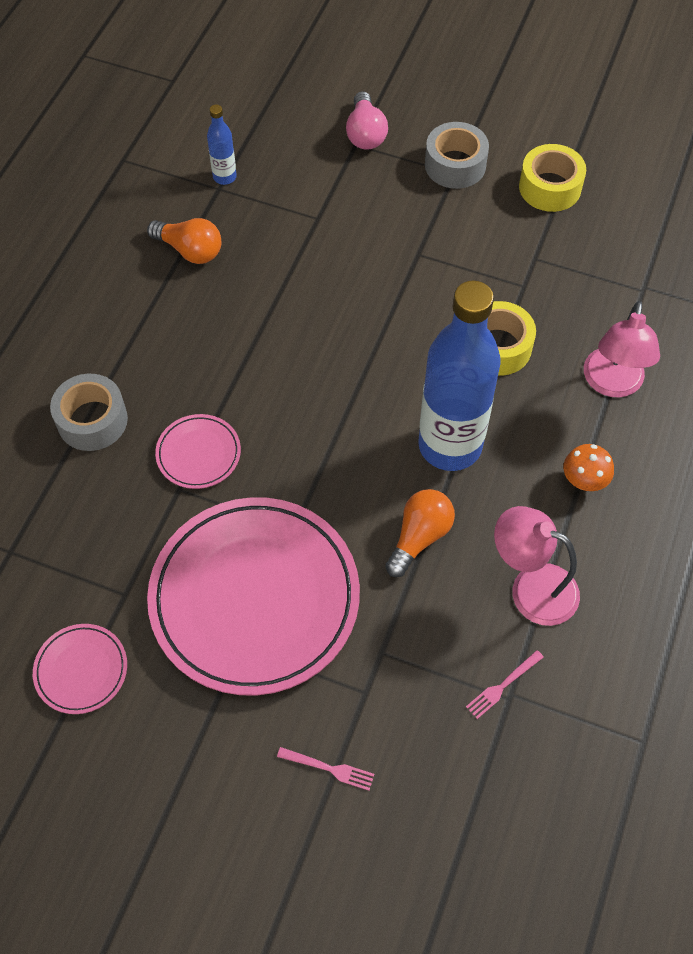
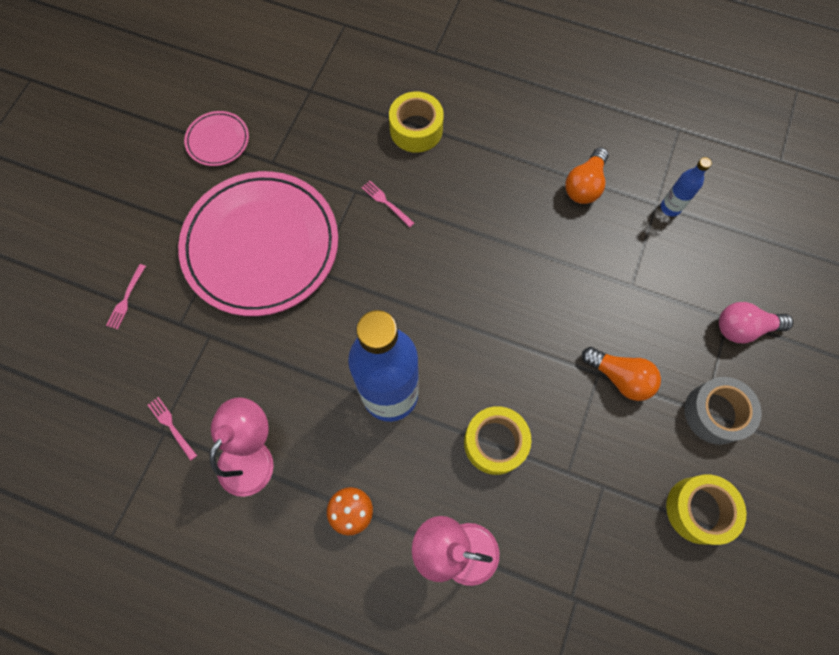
camera: 90 degrees right, 10 degrees up
(92, 420) = (416, 129): grey tape -> yellow tape
(198, 454) = (386, 202): pink plate -> pink fork
(419, 537) = (304, 366): orange light bulb -> orange light bulb (620, 377)

